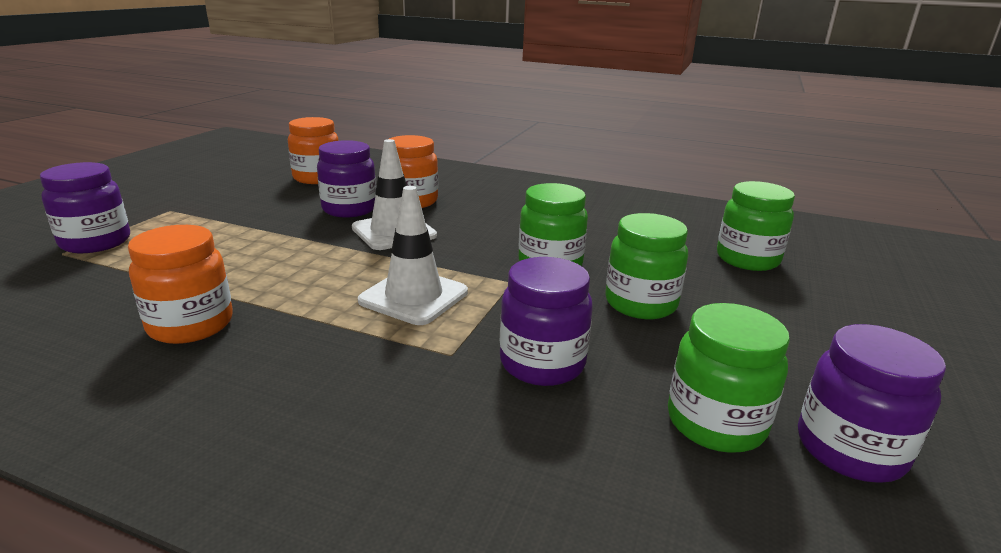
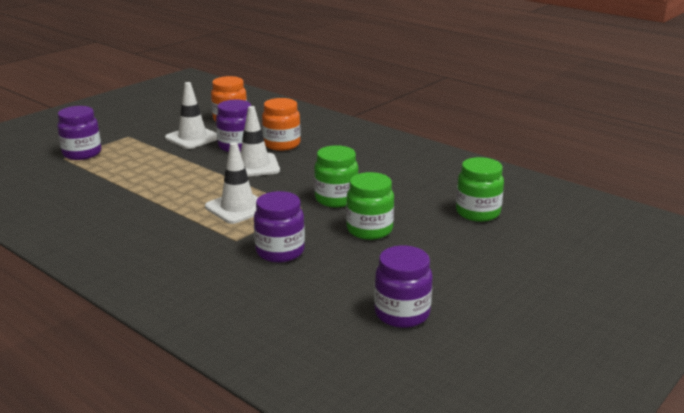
camera: 20 degrees right, 0 degrees up
(191, 325) = (115, 207): orange jar -> none
(275, 204) = (192, 138): none -> white traffic cone
(715, 423) = (344, 292): green jar -> none

